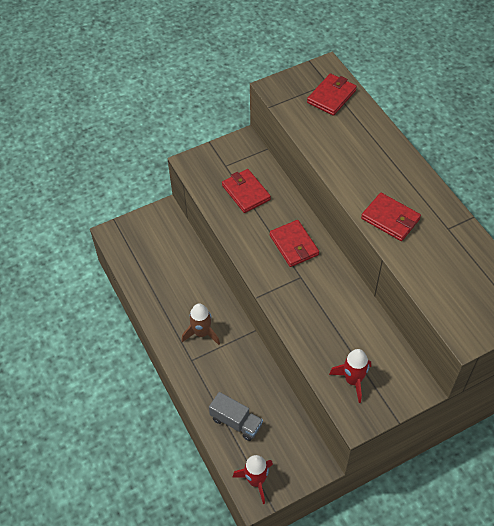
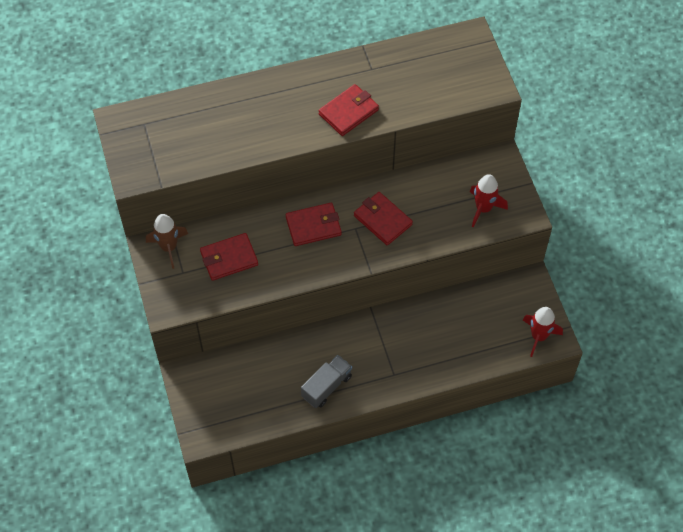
camera: 80 degrees left, 5 degrees up
(202, 333) = (363, 359): brown rocket -> brown rocket (169, 247)
(236, 422) = (473, 343): grey truck -> grey truck (326, 386)
(331, 96) = (165, 125): red wallet -> red wallet (382, 220)

